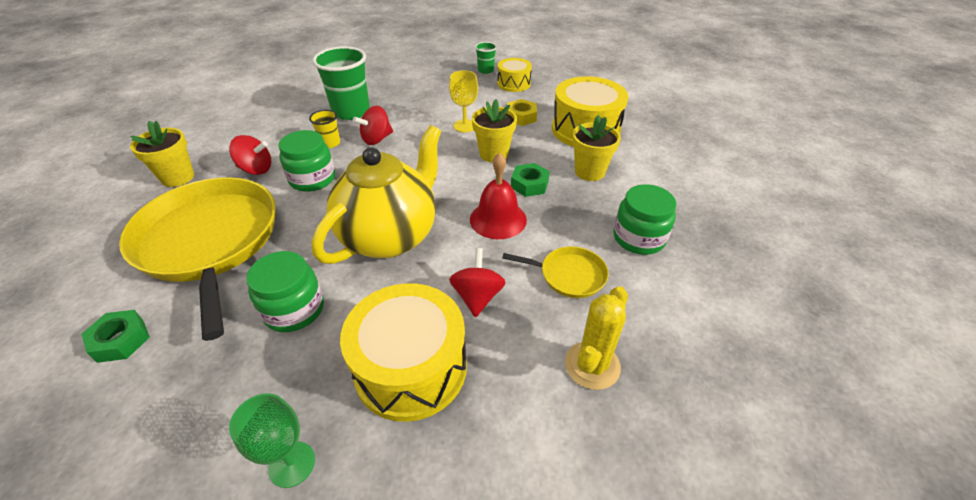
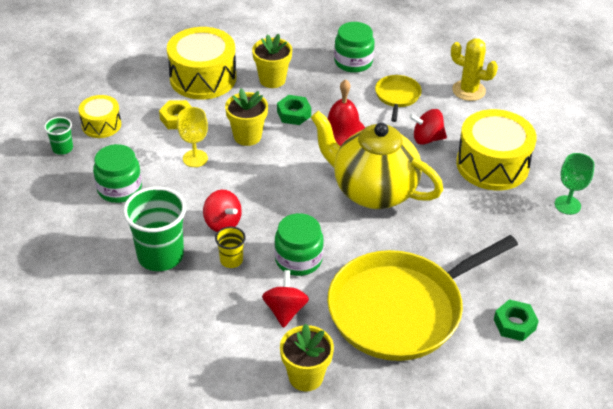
camera: 95 degrees left, 0 degrees up
(294, 309) = (461, 232): green jar -> green jar (119, 189)

